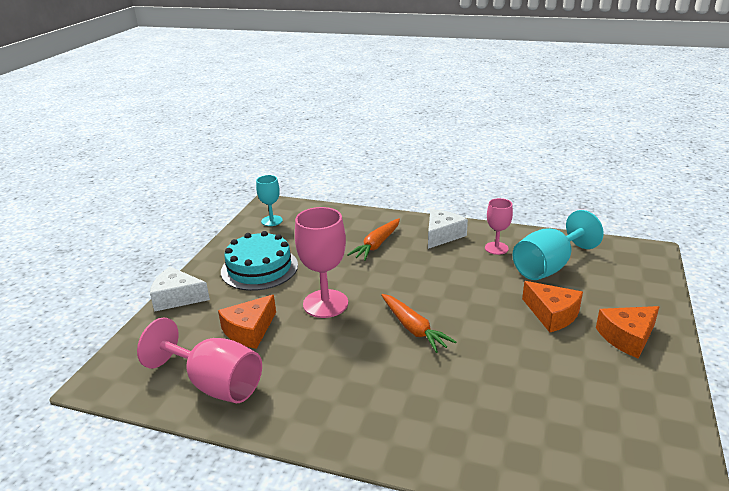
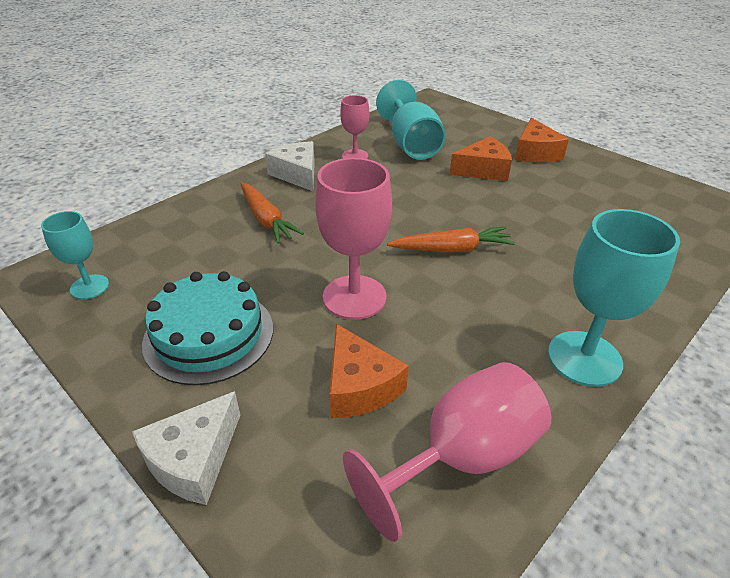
camera: 65 degrees left, 10 degrees up
(332, 423) = (584, 358): none -> turquoise goblet

